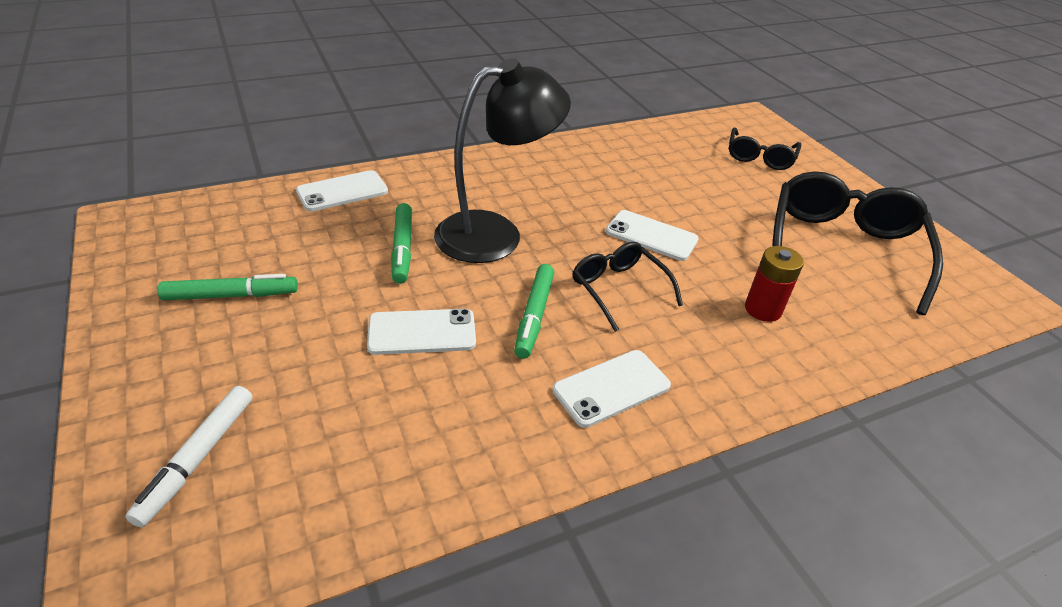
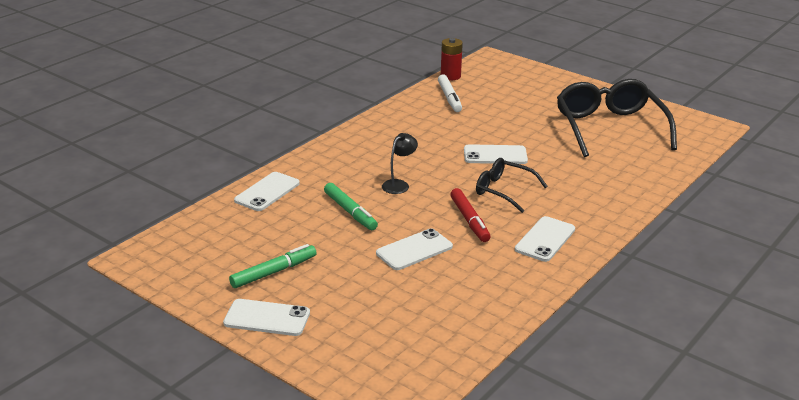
camera: 25 degrees left, 10 degrees down
(147, 358) = (267, 318): none -> white phone
(198, 459) = (361, 346): white marker -> white marker (449, 98)
(495, 233) = (399, 184): black lamp -> black lamp, size x0.43
(534, 316) = (469, 220): green marker -> red marker
(760, 157) = (519, 85): black glasses -> none
(763, 309) = (591, 175): red battery -> red battery (450, 76)

